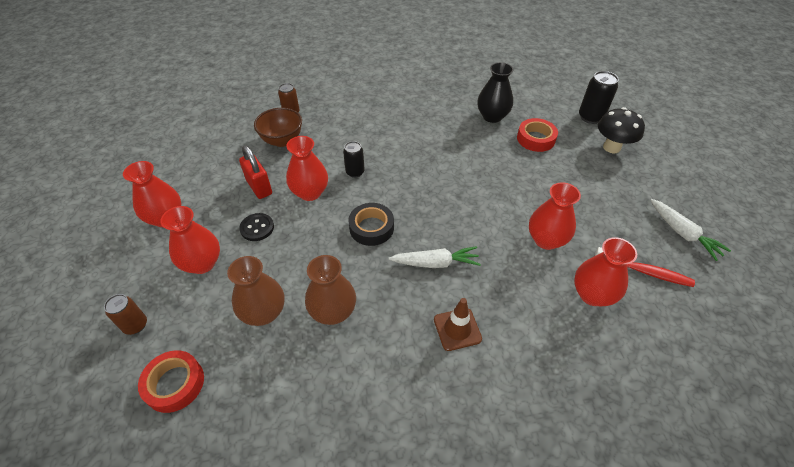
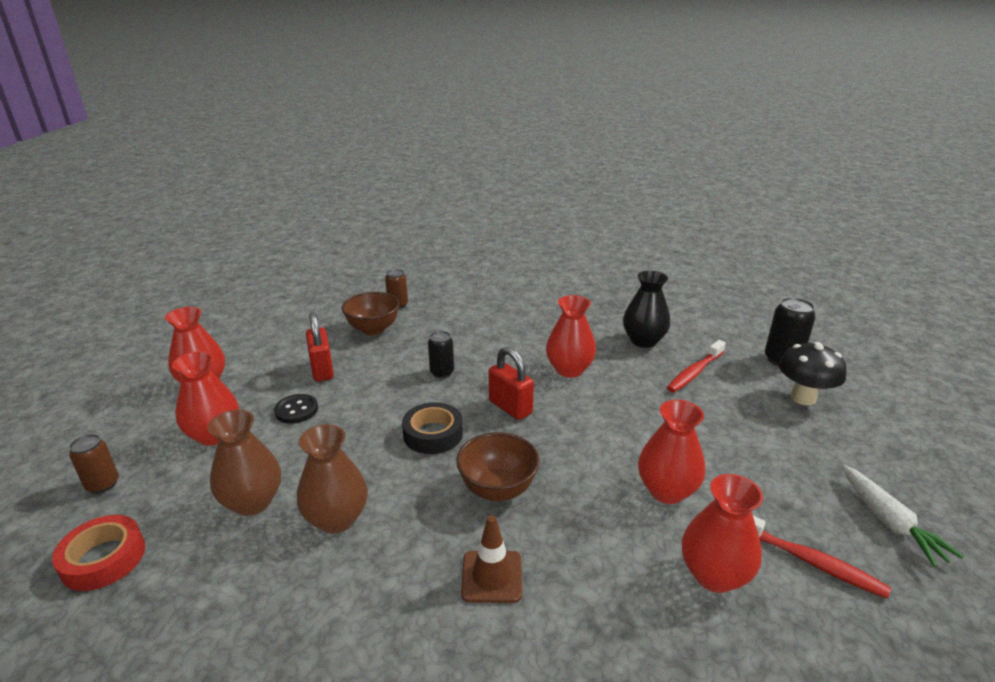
camera: 15 degrees right, 20 degrees down
(310, 192) = (377, 385): red vase -> red vase (569, 369)
(418, 194) = (510, 407): none -> red padlock
(435, 263) = (498, 489): white carrot -> brown bowl
(535, 139) = (694, 372): red tape -> red toothbrush

